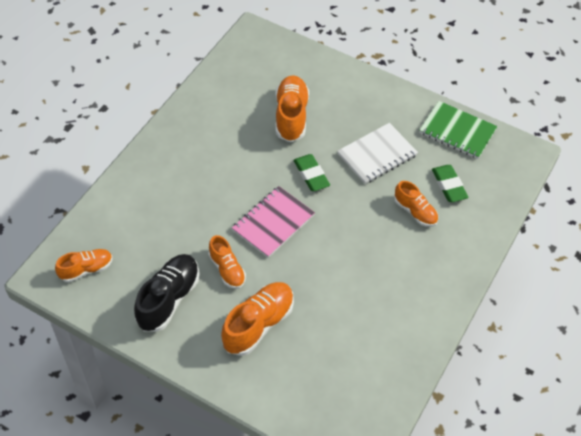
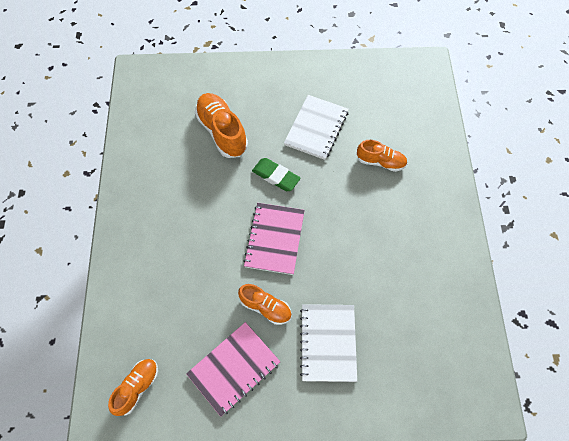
camera: 30 degrees left, 10 degrees up
(169, 299) = (234, 368): black shoe -> pink notebook
(258, 324) = (328, 343): orange shoe -> white notebook
(449, 185) = (390, 124): green eraser -> none
(457, 131) = (363, 74): green notebook -> none

